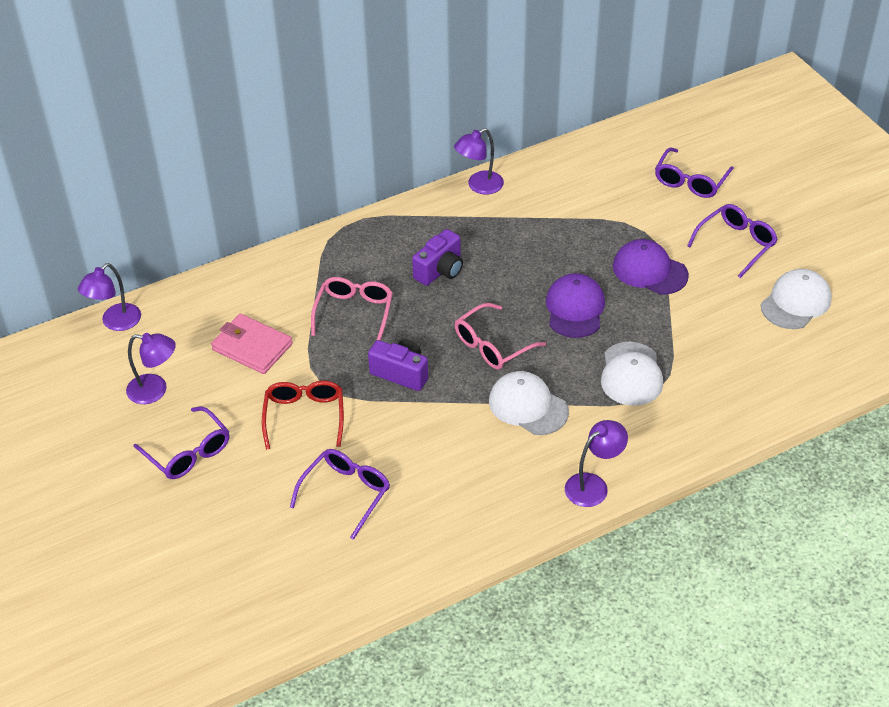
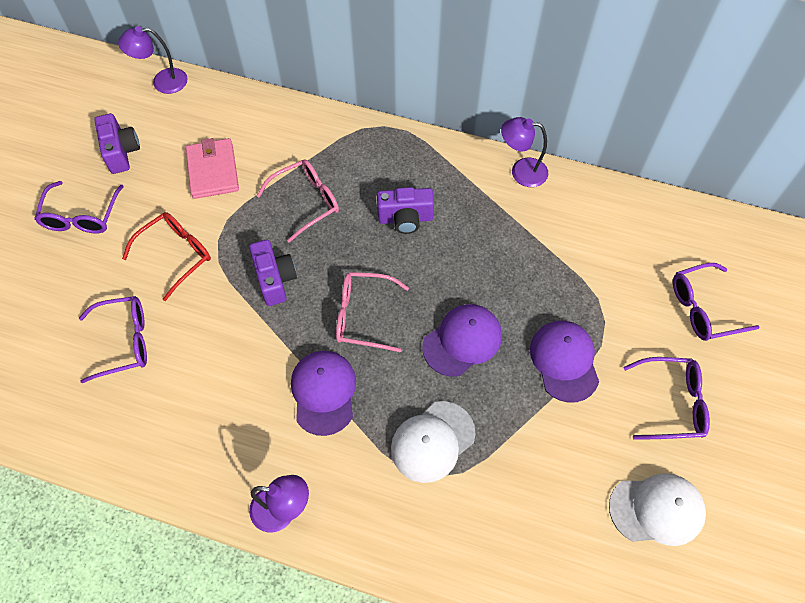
camera: 45 degrees right, 15 degrees up
(155, 390) = (121, 152): purple lamp -> purple camera
(528, 406) = (323, 392): white cap -> purple cap

